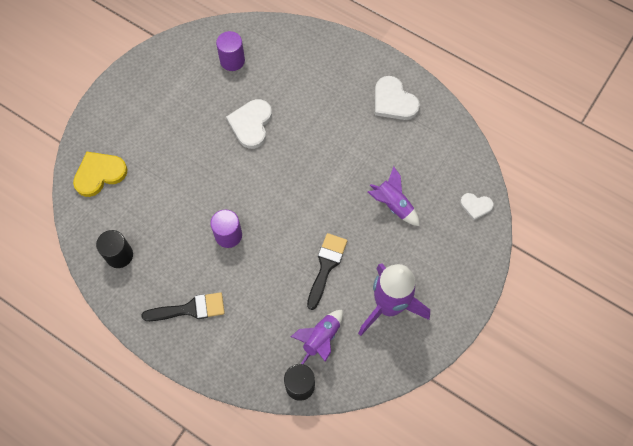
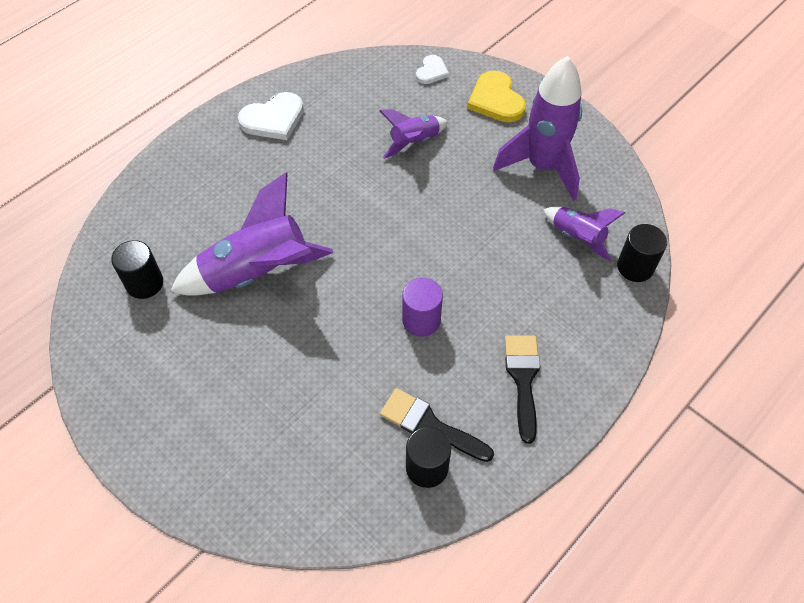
camera: 80 degrees left, 10 degrees down
(99, 174) = (282, 487): yellow heart -> yellow heart (496, 100)
(232, 60) = (144, 283): purple cylinder -> black cylinder
(251, 124) = (257, 273): white heart -> purple rocket
(326, 266) = (483, 219): black brush -> black brush (429, 425)

